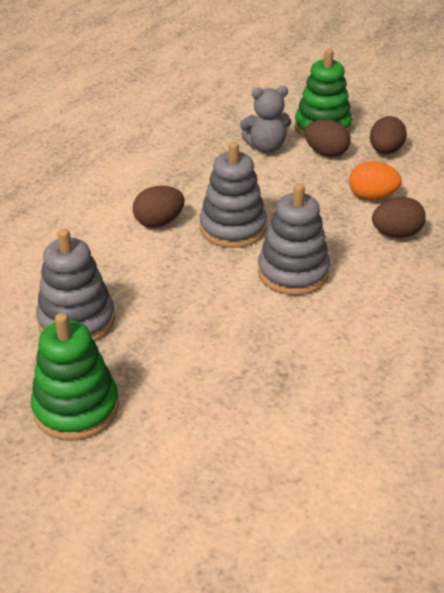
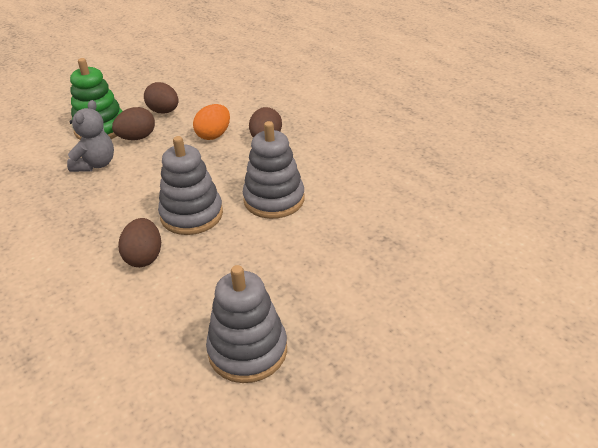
camera: 65 degrees left, 0 degrees up
(76, 408) = (368, 377): green stacking toy -> none

